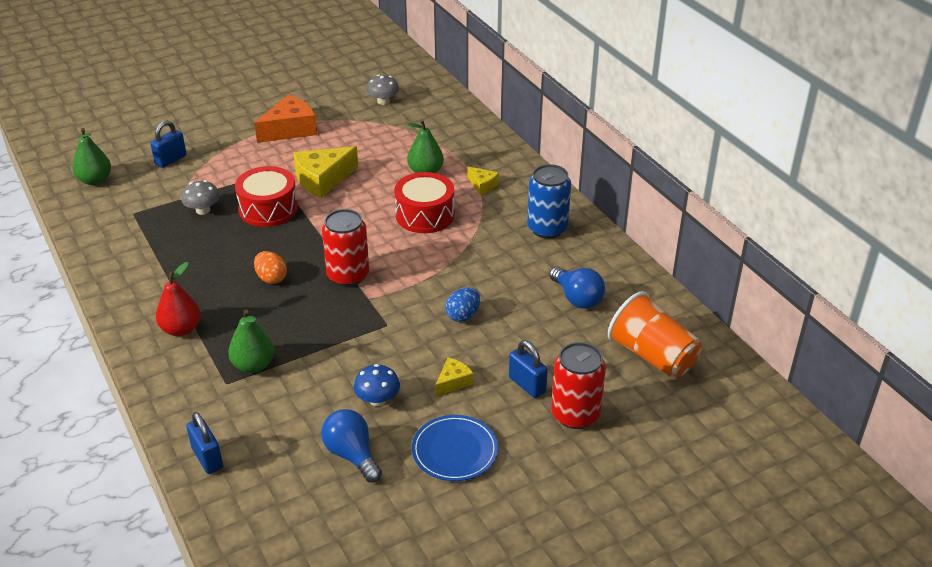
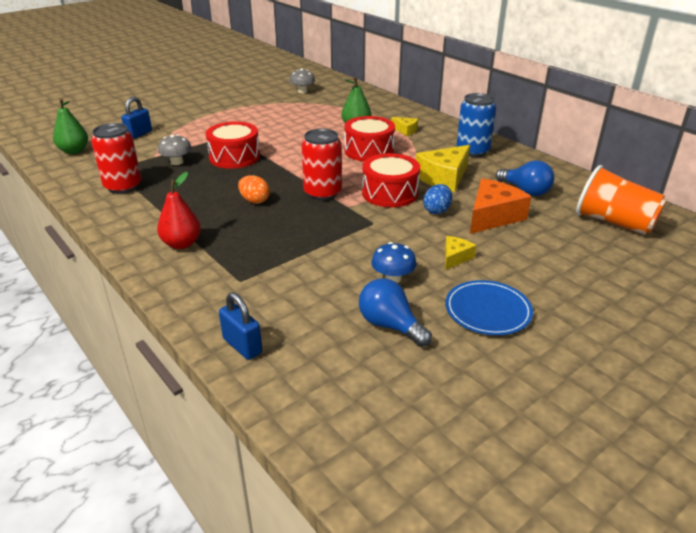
camera: 10 degrees left, 5 degrees down
(253, 365) = (262, 264): green pear -> none
(290, 129) = (234, 110): orange cheese -> orange cheese (493, 216)
(322, 179) = (273, 136): yellow cheese -> yellow cheese (444, 178)
(422, 284) = (390, 193): none -> red drum
(527, 385) = (522, 253): blue padlock -> none
(575, 414) = (579, 270): red can -> red can (123, 186)

